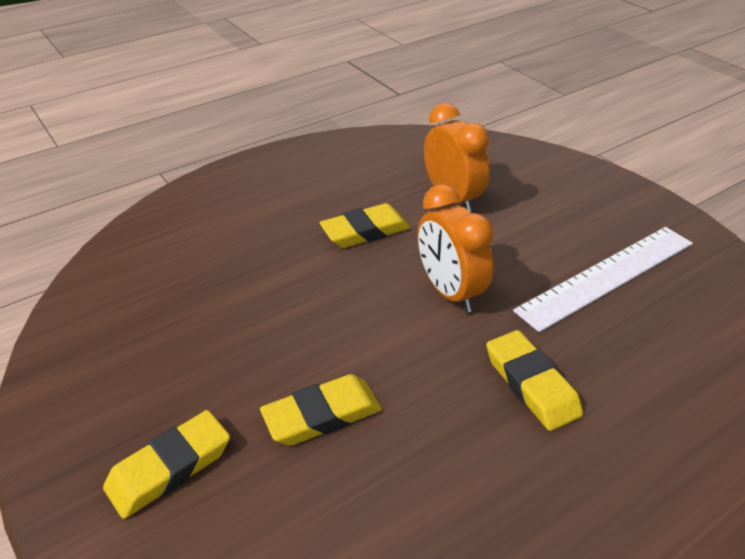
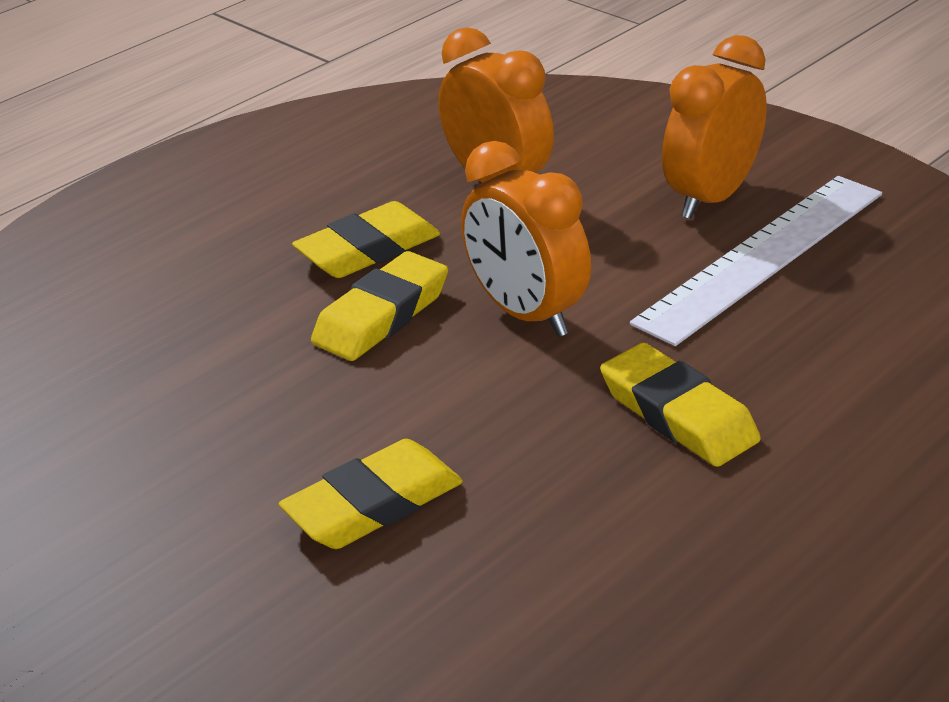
camera: 10 degrees left, 5 degrees down
(169, 468) = (158, 610): yellow eraser -> yellow eraser (381, 316)
(581, 229) = (711, 198): none -> orange clock

